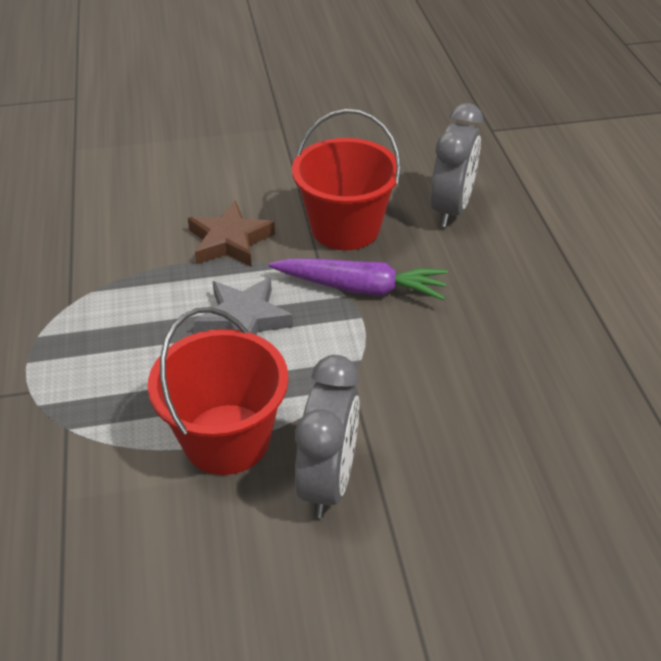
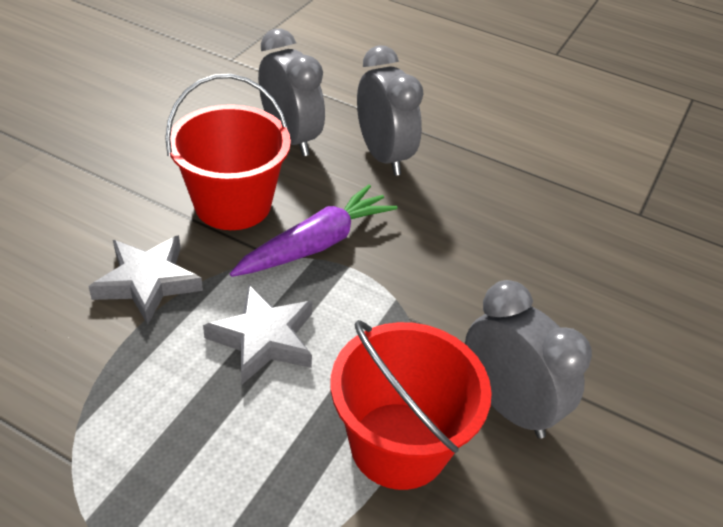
camera: 55 degrees left, 0 degrees up
(229, 241) = (147, 282): brown star -> grey star
(505, 263) = (383, 156): none -> grey clock

